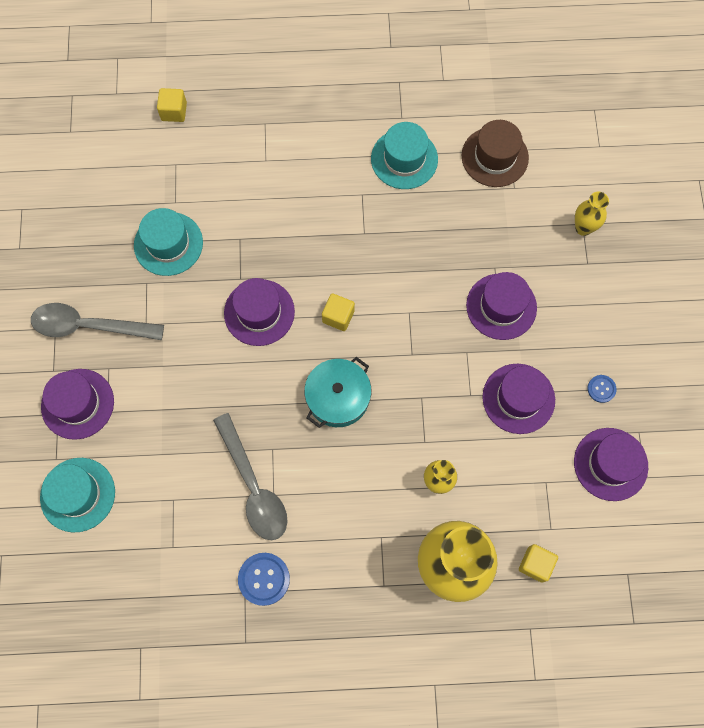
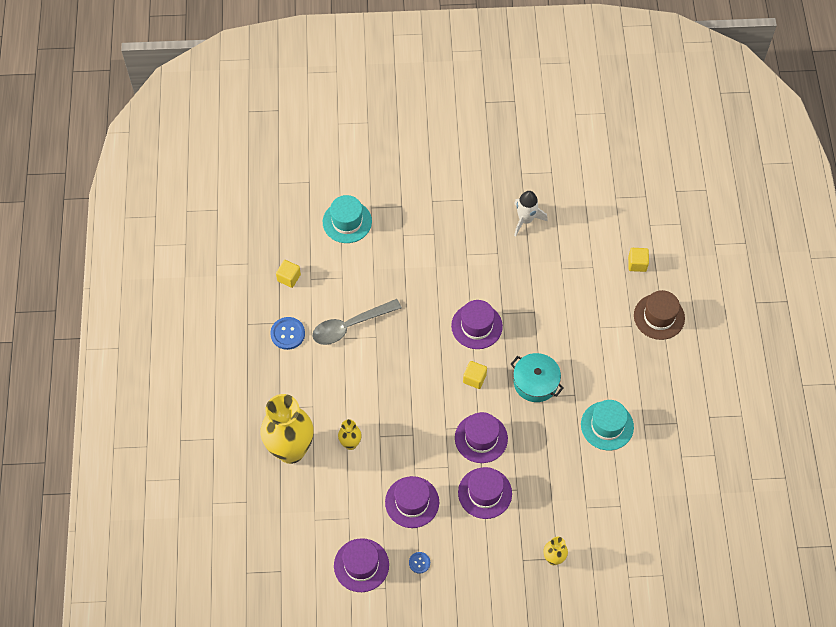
camera: 90 degrees right, 10 degrees down
(77, 404) = (409, 217): purple hat -> purple hat (481, 438)
(88, 326) = (464, 220): grey spoon -> none
(95, 245) = (525, 220): none -> white rocket
(168, 244) = (528, 265): turquoise hat -> none
(338, 397) = (413, 378): turquoise pot -> turquoise pot (535, 382)
(494, 157) = (613, 493): brown hat -> brown hat (659, 317)
(535, 564) = (290, 507): yellow cube -> yellow cube (289, 278)

